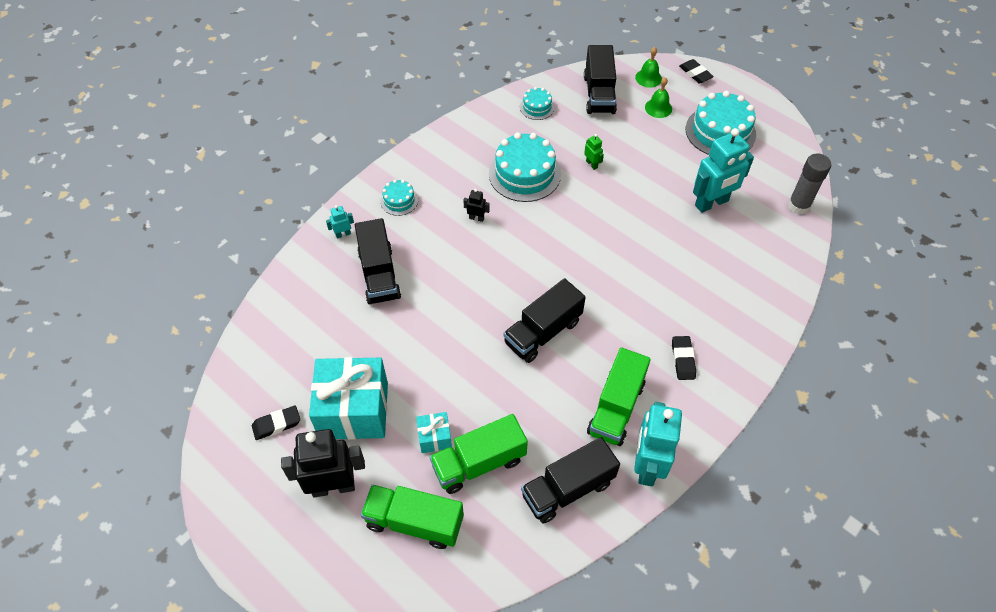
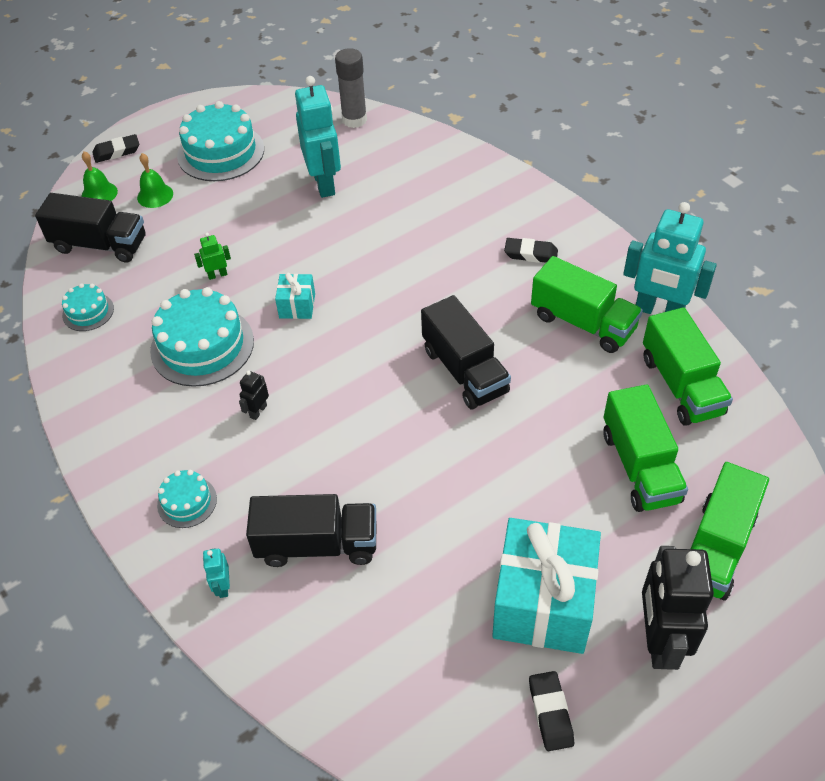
camera: 75 degrees left, 5 degrees down
(434, 437) = (598, 509): turquoise gift -> turquoise gift (297, 306)
(568, 489) = (681, 385): black truck -> green truck

